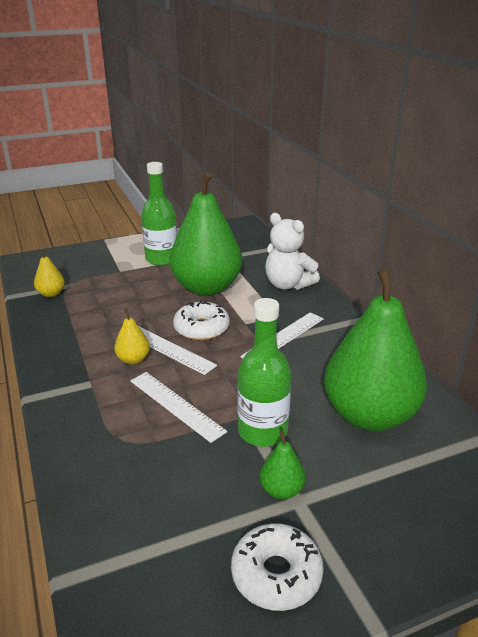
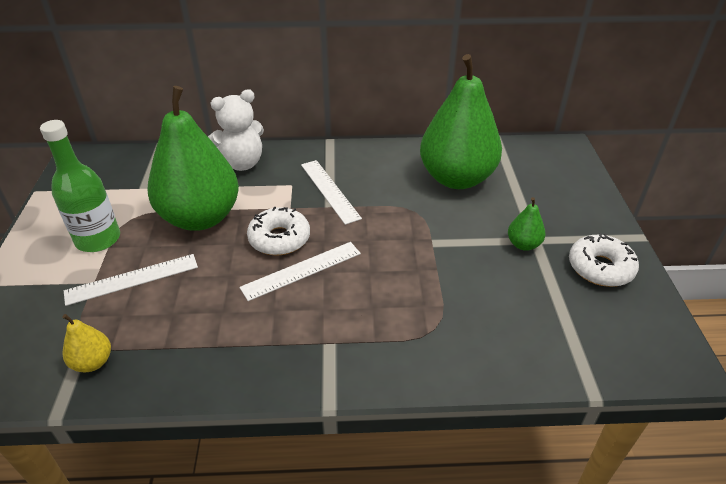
camera: 70 degrees left, 10 degrees up
(133, 359) = (305, 301): yellow pear -> none
(176, 405) = (397, 282): white ruler -> white ruler (132, 279)
(262, 431) = (455, 237): green bottle -> none

